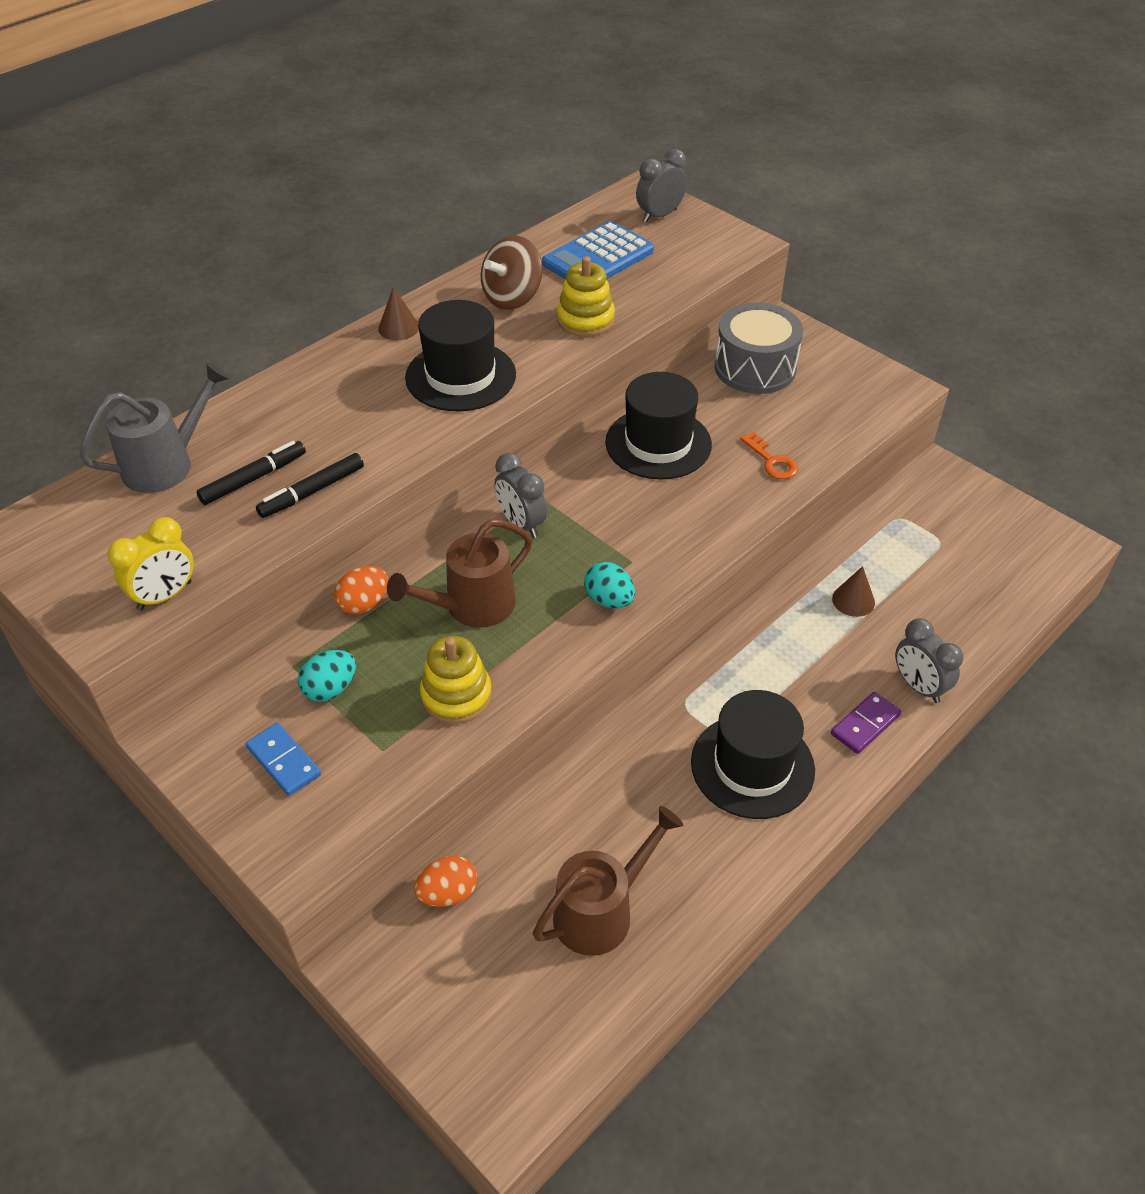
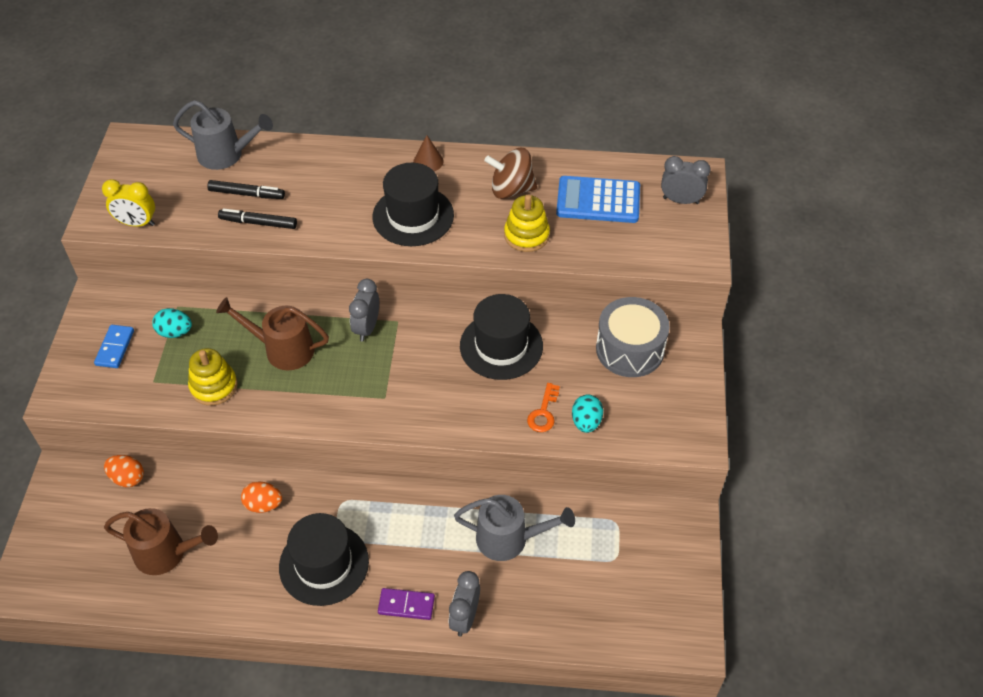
camera: 50 degrees right, 5 degrees up
(364, 604) = (244, 303): orange egg -> orange egg (263, 505)
(609, 600) = (343, 407): turquoise egg -> turquoise egg (586, 422)
(853, 600) = (509, 539): brown cone -> grey watering can

